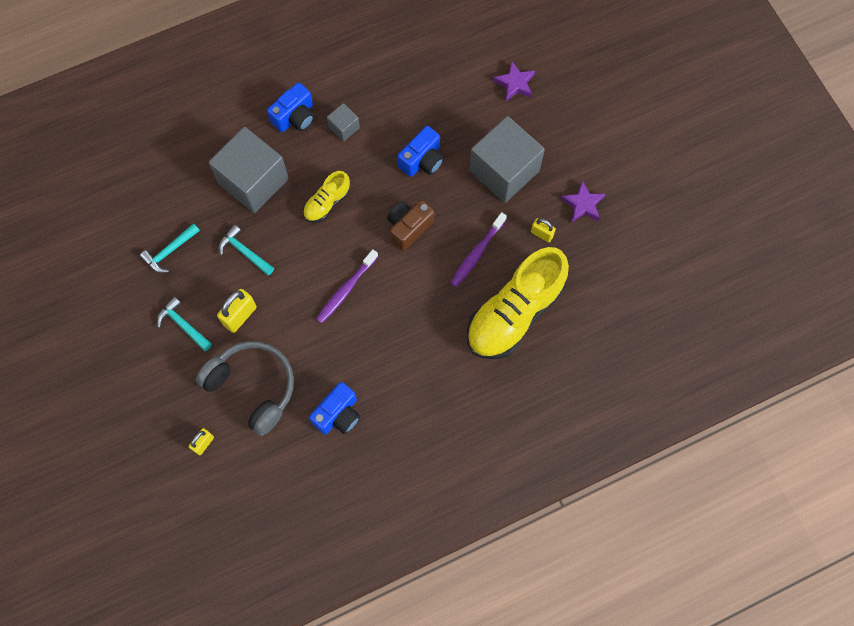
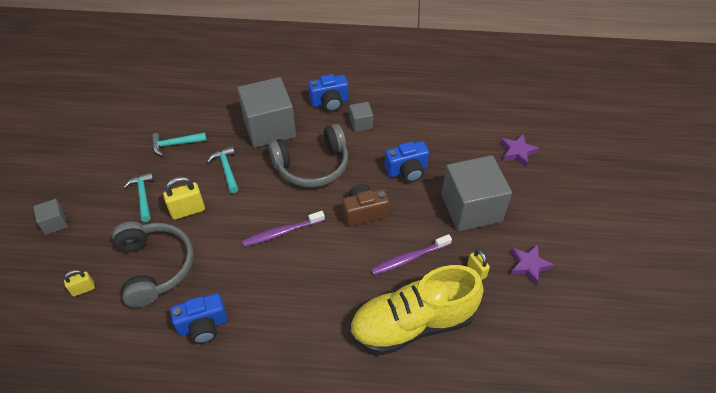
camera: 30 degrees right, 20 degrees down
(119, 399) = (55, 223): none -> grey cube
(327, 203) = (312, 165): yellow shoe -> grey headphones

